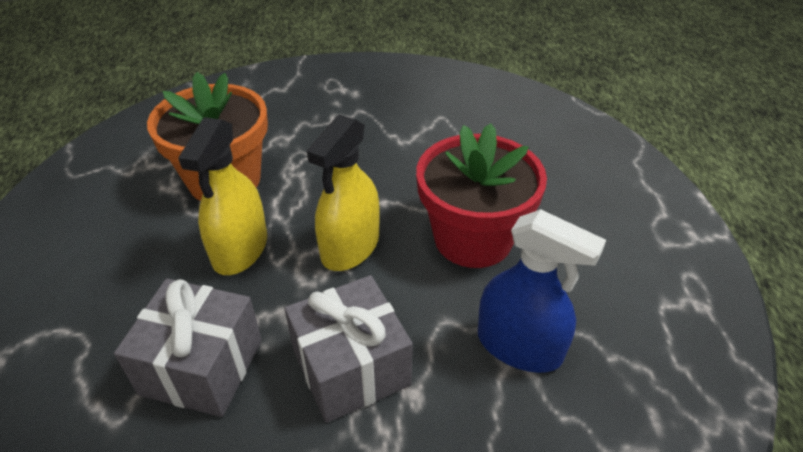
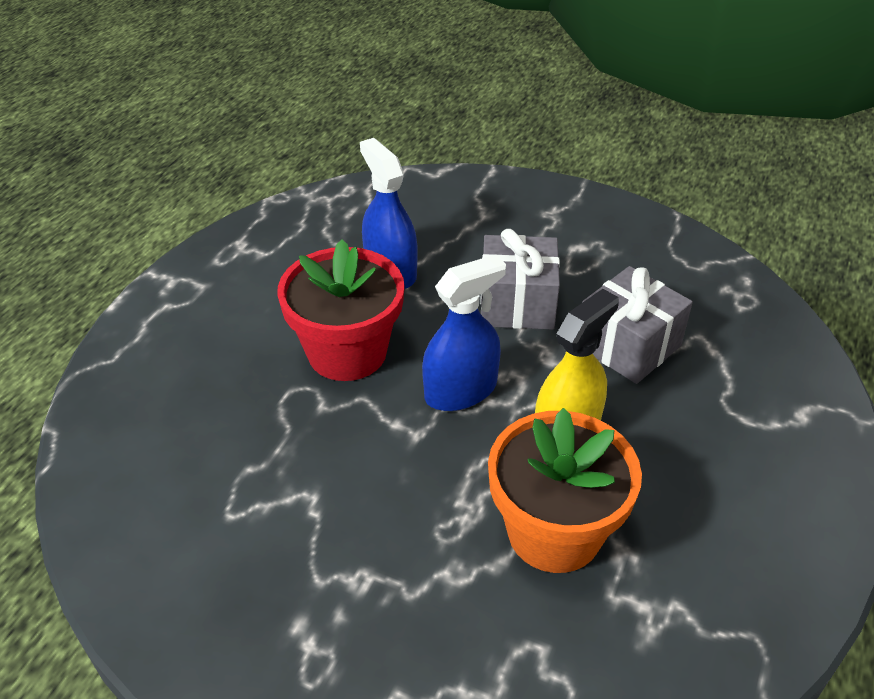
camera: 150 degrees left, 0 degrees up
(350, 247) = (460, 390): yellow spray bottle -> blue spray bottle

